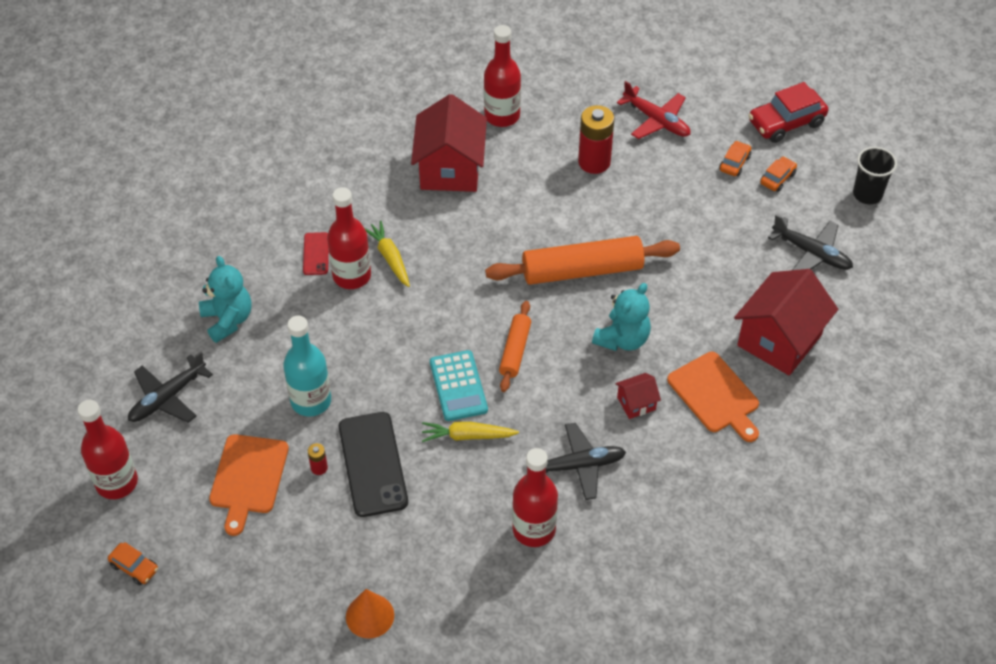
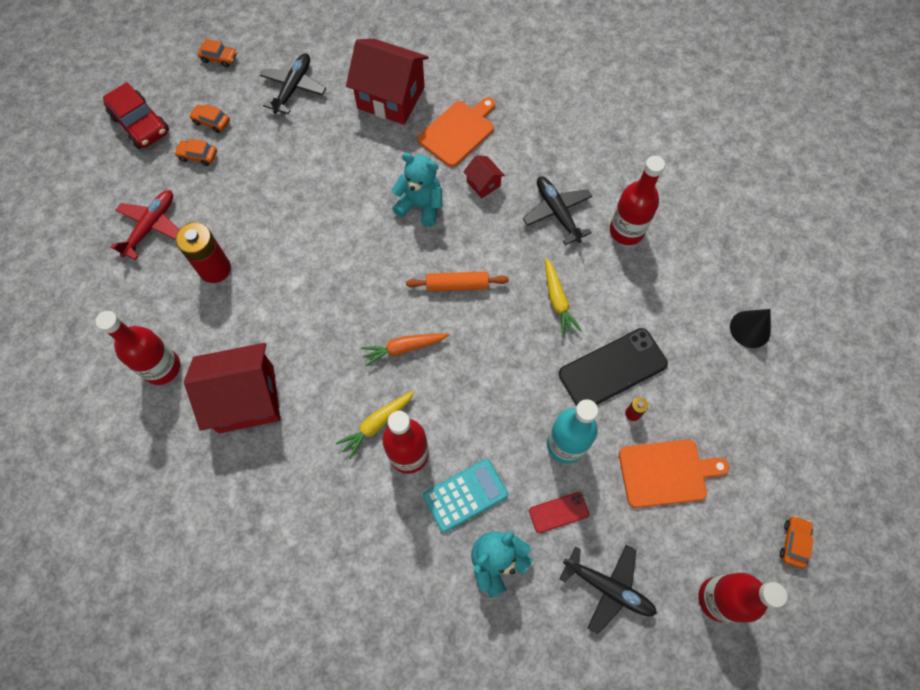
camera: 105 degrees left, 15 degrees up
(316, 254) = (389, 500): red phone -> red phone (558, 512)
(370, 616) = (750, 329): orange cone -> black cone
(458, 386) = (509, 321): turquoise calculator -> turquoise calculator (465, 495)
(459, 292) = (404, 348): none -> orange carrot
(582, 271) = (352, 251): orange rolling pin -> none
(867, 194) = (219, 58): black cup -> orange car

